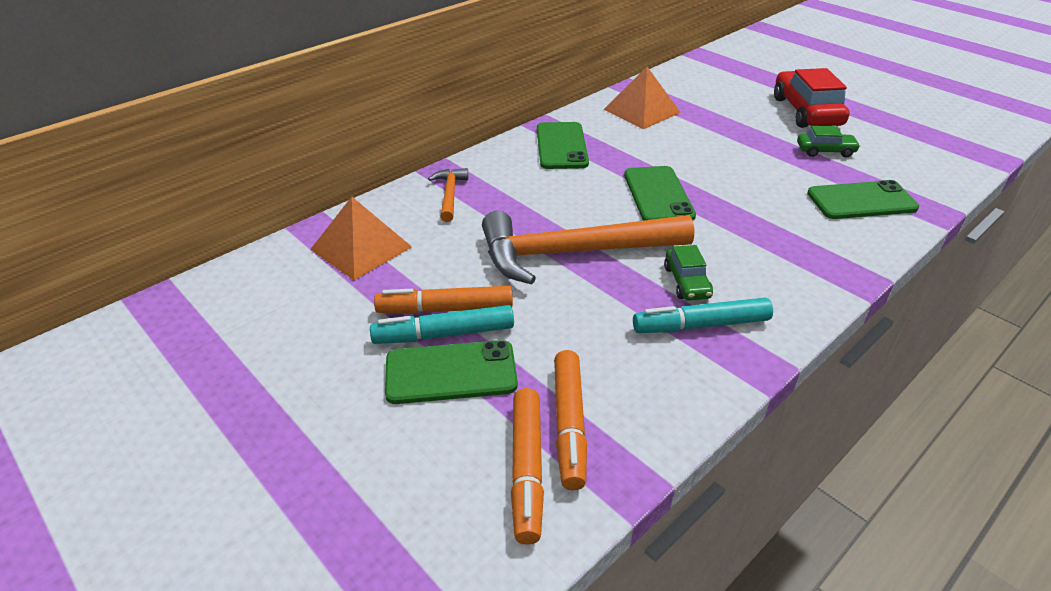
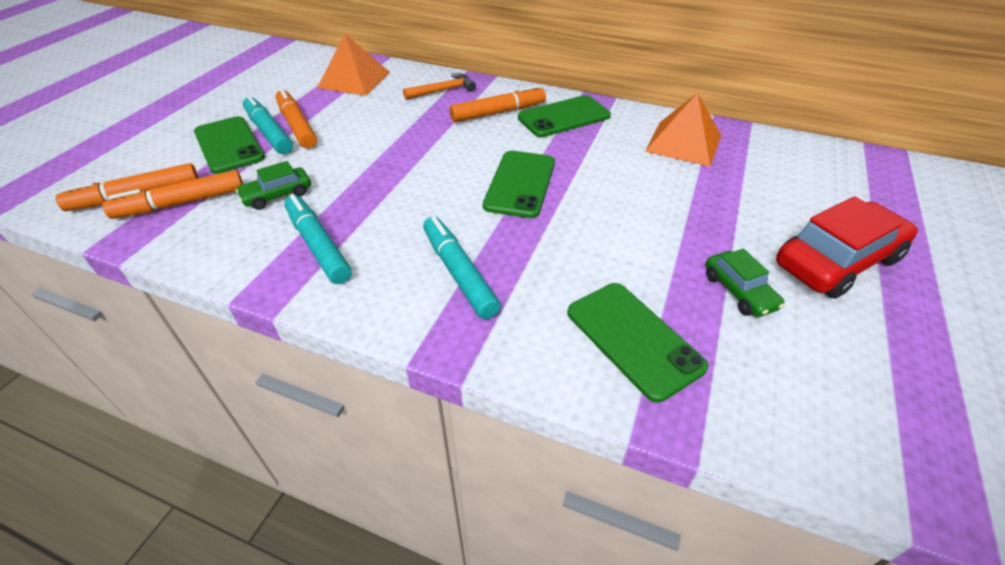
camera: 65 degrees right, 5 degrees up
(525, 175) = (498, 112): none -> orange marker
(574, 253) = (395, 160): orange hammer -> none
(658, 195) = (520, 184): green phone -> green phone turned 45 degrees counterclockwise
(687, 282) = (381, 226): green car -> green car (277, 195)
(770, 254) = (459, 273): none -> turquoise marker

